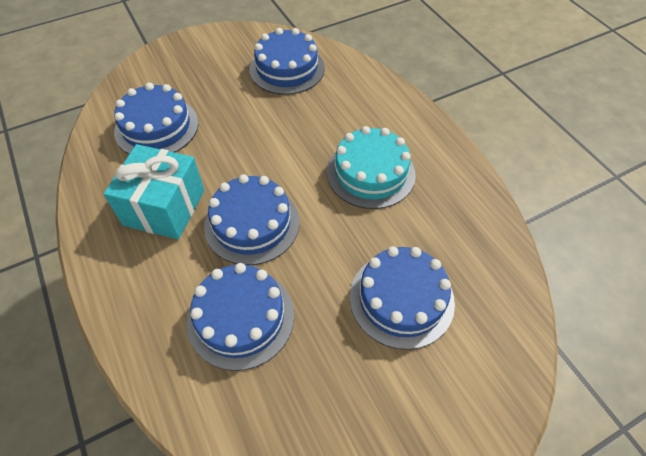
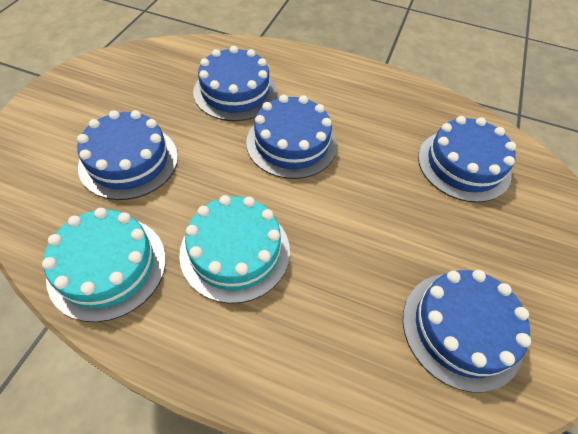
camera: 135 degrees right, 0 degrees up
(164, 207) = (364, 116): turquoise gift -> none
(463, 215) = (107, 266): none -> turquoise cake

